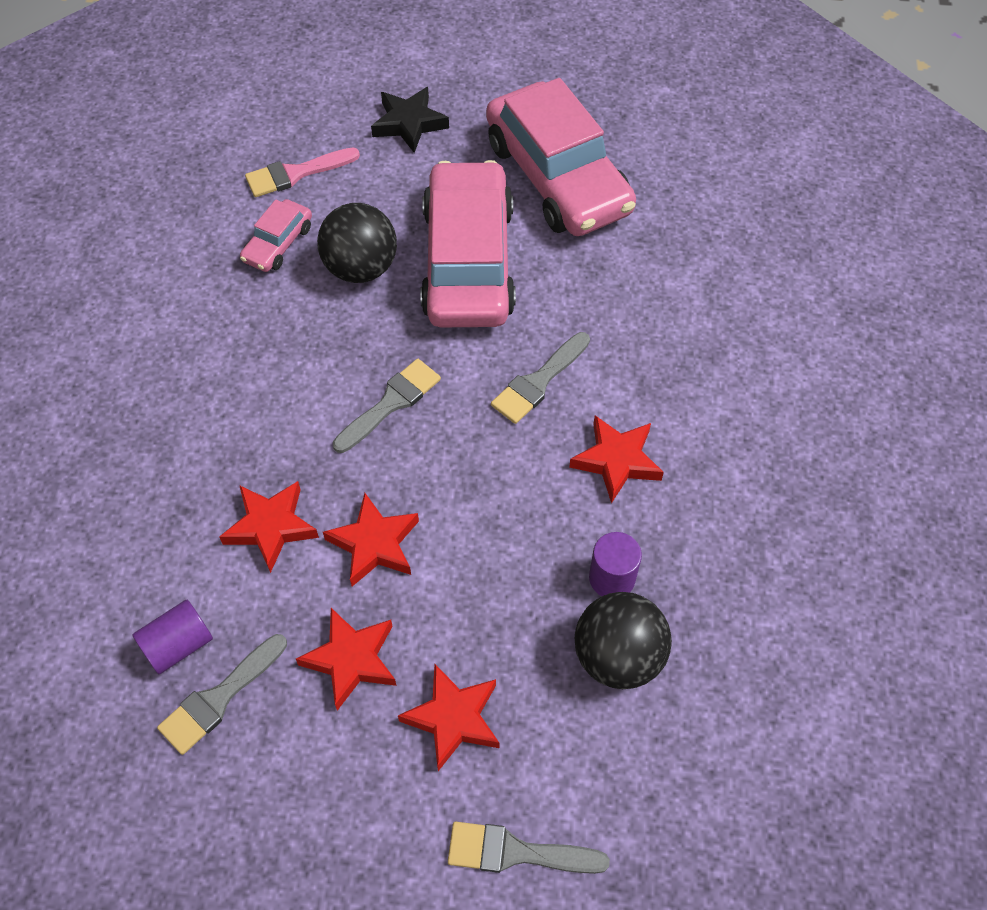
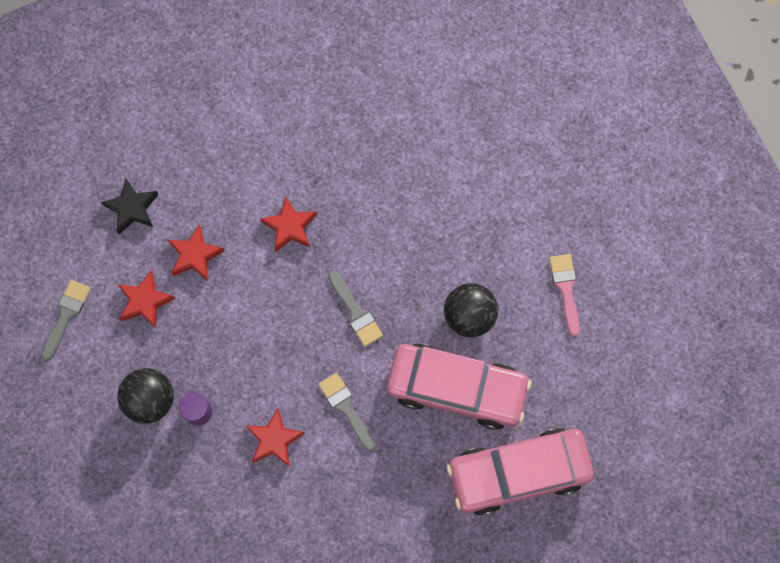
camera: 105 degrees right, 15 degrees up
(178, 645) = (232, 167): purple cylinder -> none
(219, 698) = (195, 184): grey brush -> none
(278, 243) = (504, 266): pink car -> none
(374, 544) = (261, 282): red star -> none
(409, 123) = (597, 378): black star -> black star (132, 208)

